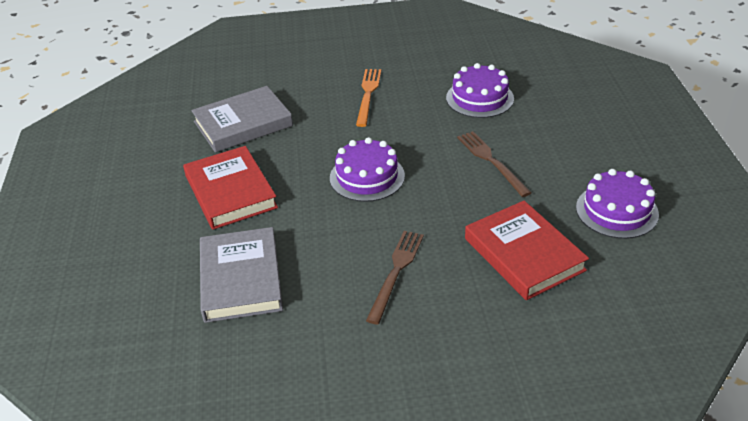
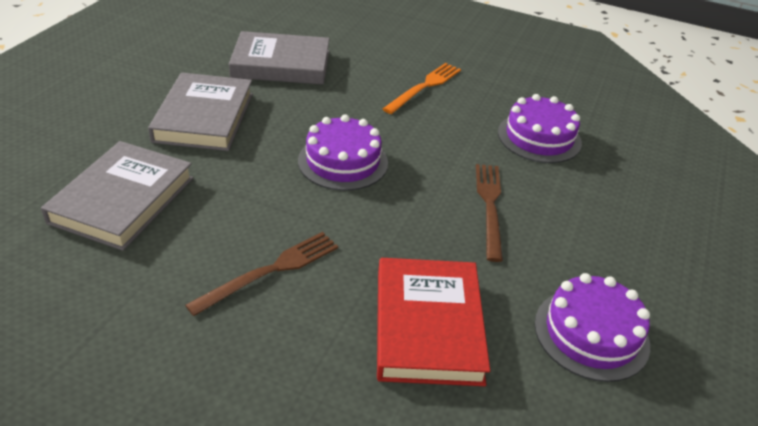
camera: 25 degrees right, 0 degrees up
(230, 192) = (204, 117): red book -> grey book

